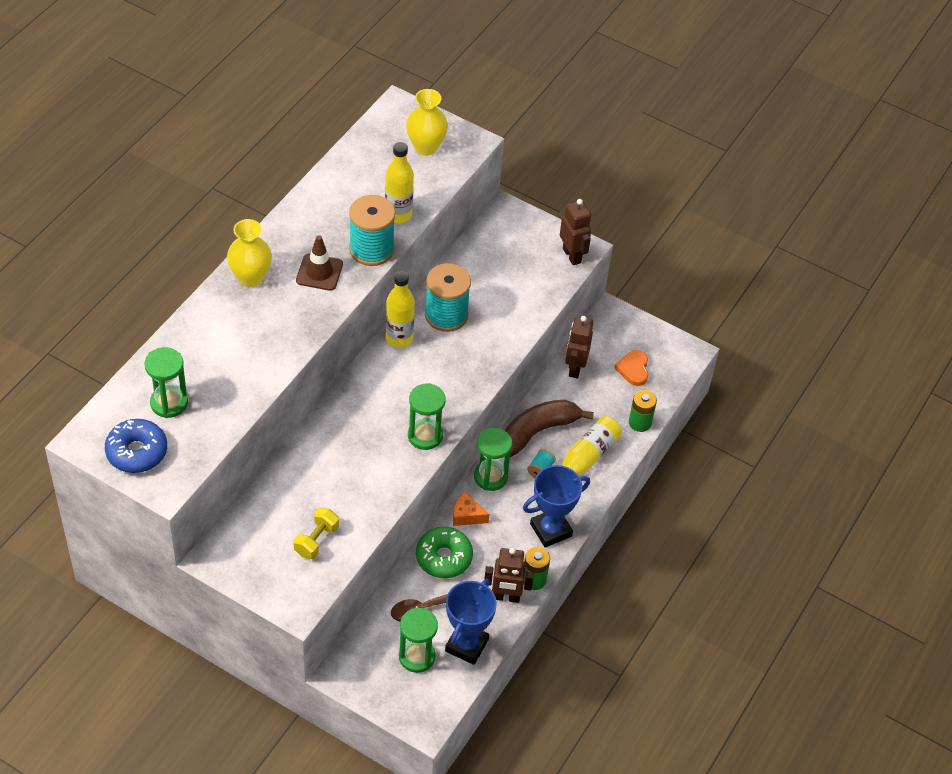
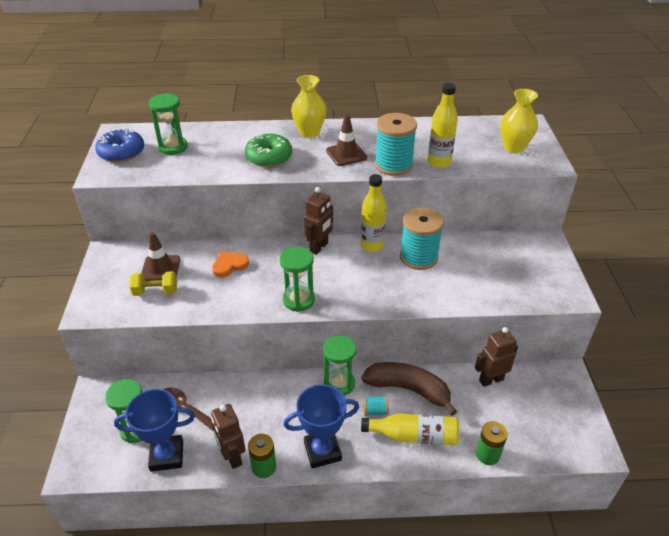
camera: 60 degrees right, 10 degrees down
(283, 521) = (160, 268): none -> brown traffic cone
(444, 557) = (241, 395): green donut -> green donut (269, 157)
(467, 515) = (291, 388): orange cheese -> none
(550, 530) = (322, 451): blue trophy -> blue trophy turned 45 degrees counterclockwise
(572, 255) = (557, 294): brown robot -> brown robot (319, 247)
(633, 369) = (534, 419): orange heart -> orange heart (229, 265)

